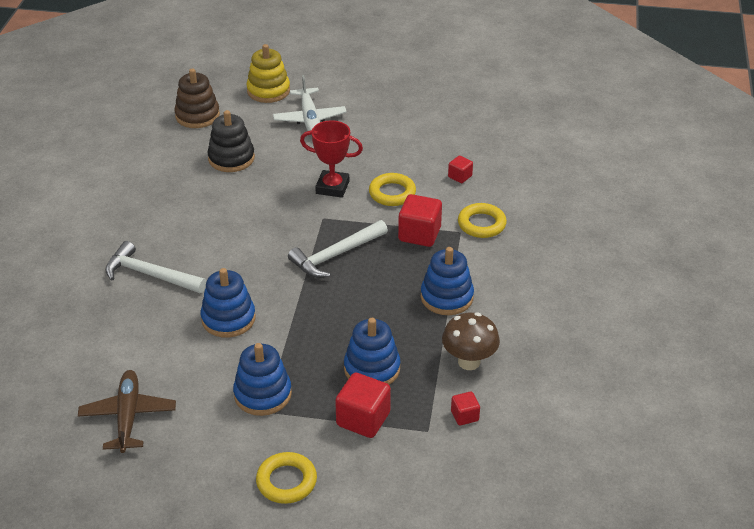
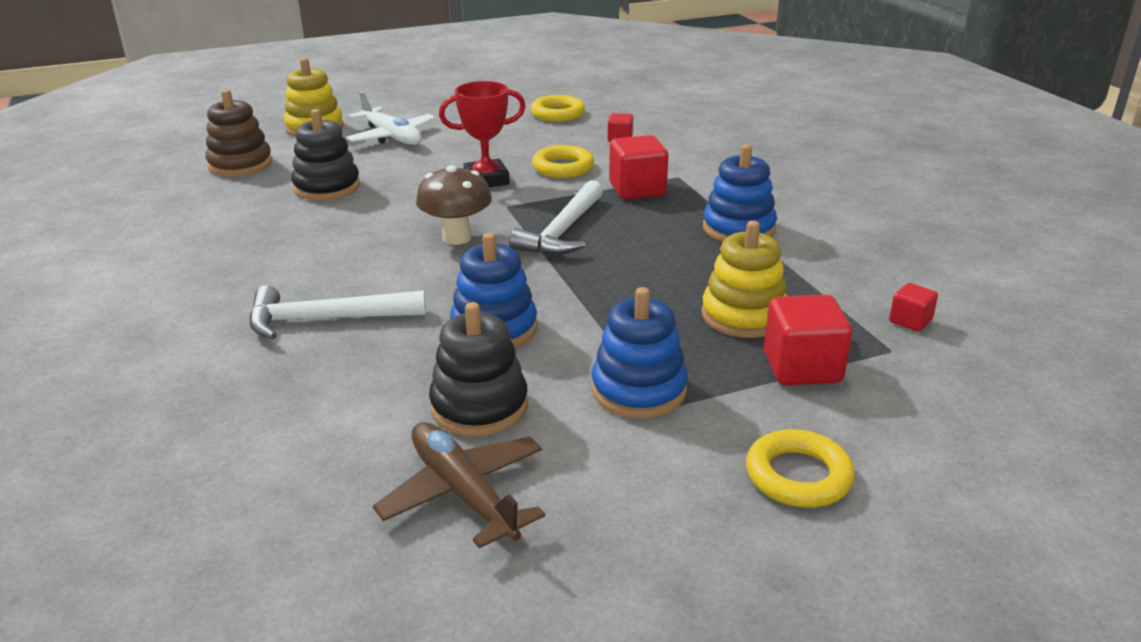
camera: 30 degrees left, 10 degrees down
(177, 369) = (479, 406): none -> black stacking toy
(372, 369) = (743, 316): blue stacking toy -> yellow stacking toy
(469, 362) = (842, 273): brown mushroom -> brown mushroom (457, 238)
(481, 224) = (692, 165): yellow ring -> yellow ring (558, 113)

